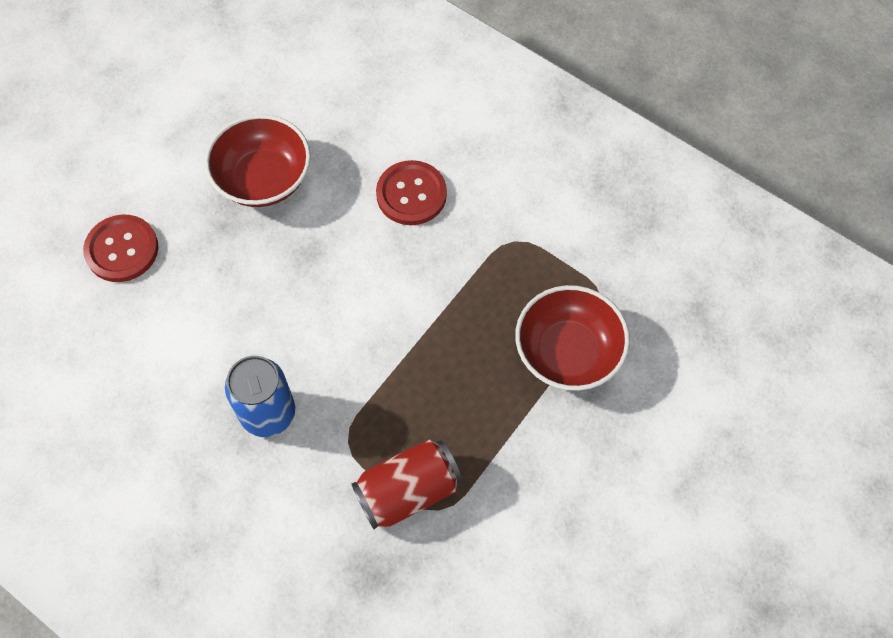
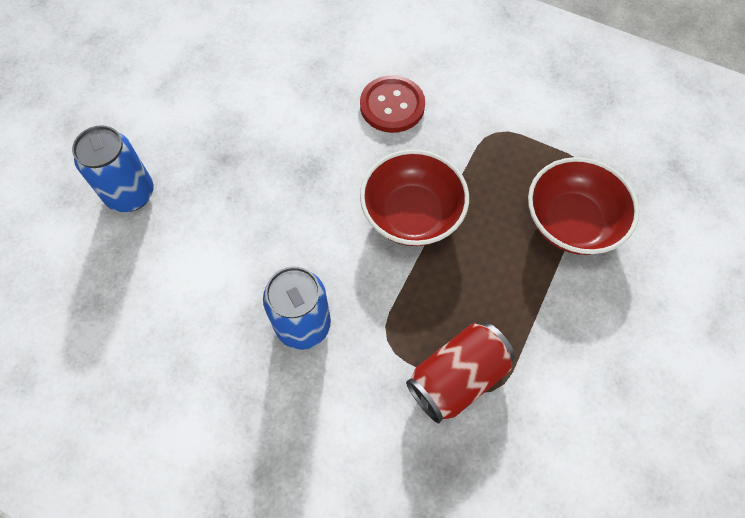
camera: 10 degrees left, 0 degrees up
(122, 249) = (130, 194): red button -> blue can
(263, 179) = (253, 112): red bowl -> red bowl (412, 214)

